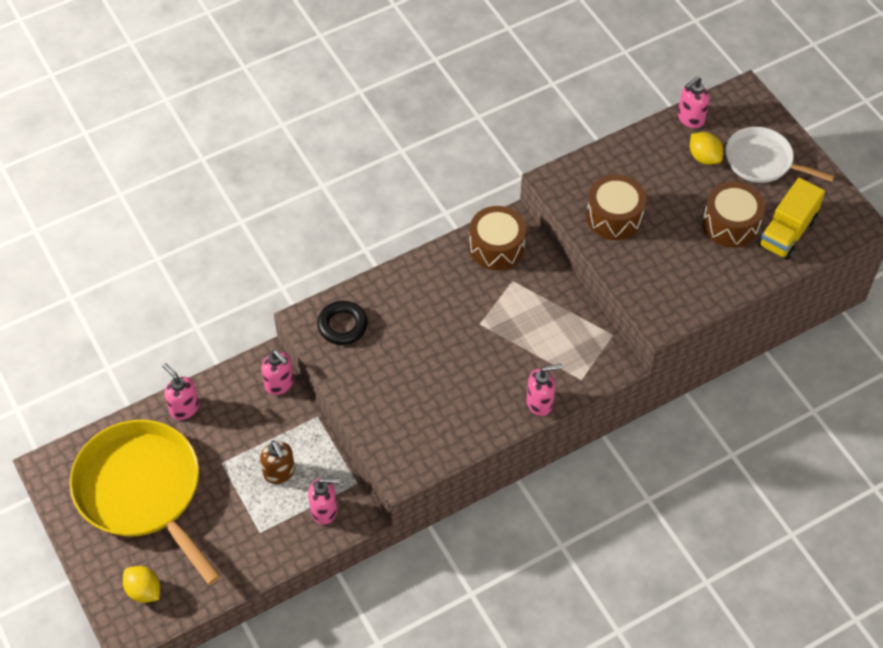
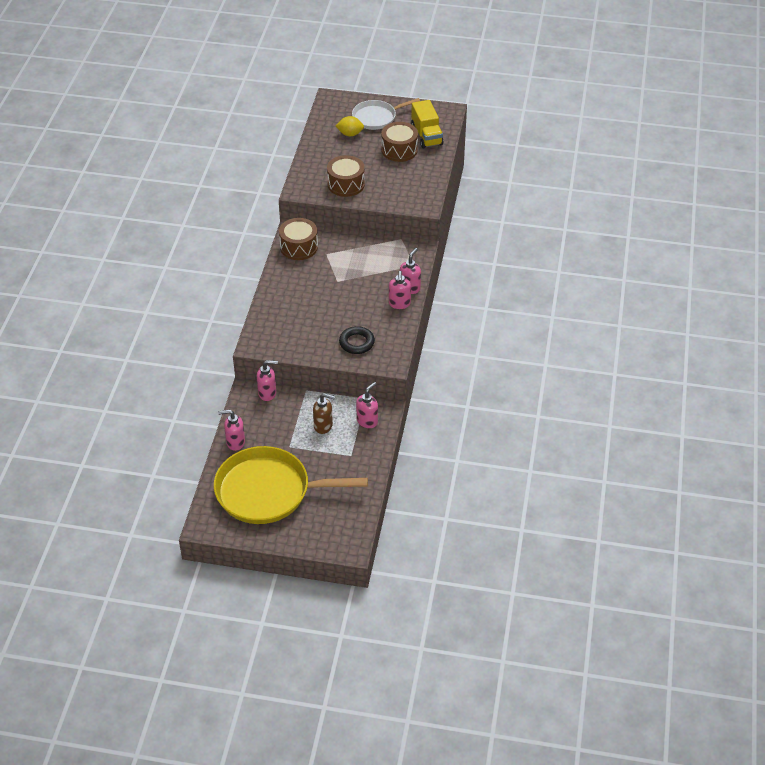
camera: 50 degrees left, 10 degrees down
(144, 591) = (333, 526): yellow lemon -> none
(342, 325) = (274, 333): black ring -> black ring (356, 343)
(690, 118) = (321, 124): pink soap dispenser -> pink soap dispenser (399, 304)

